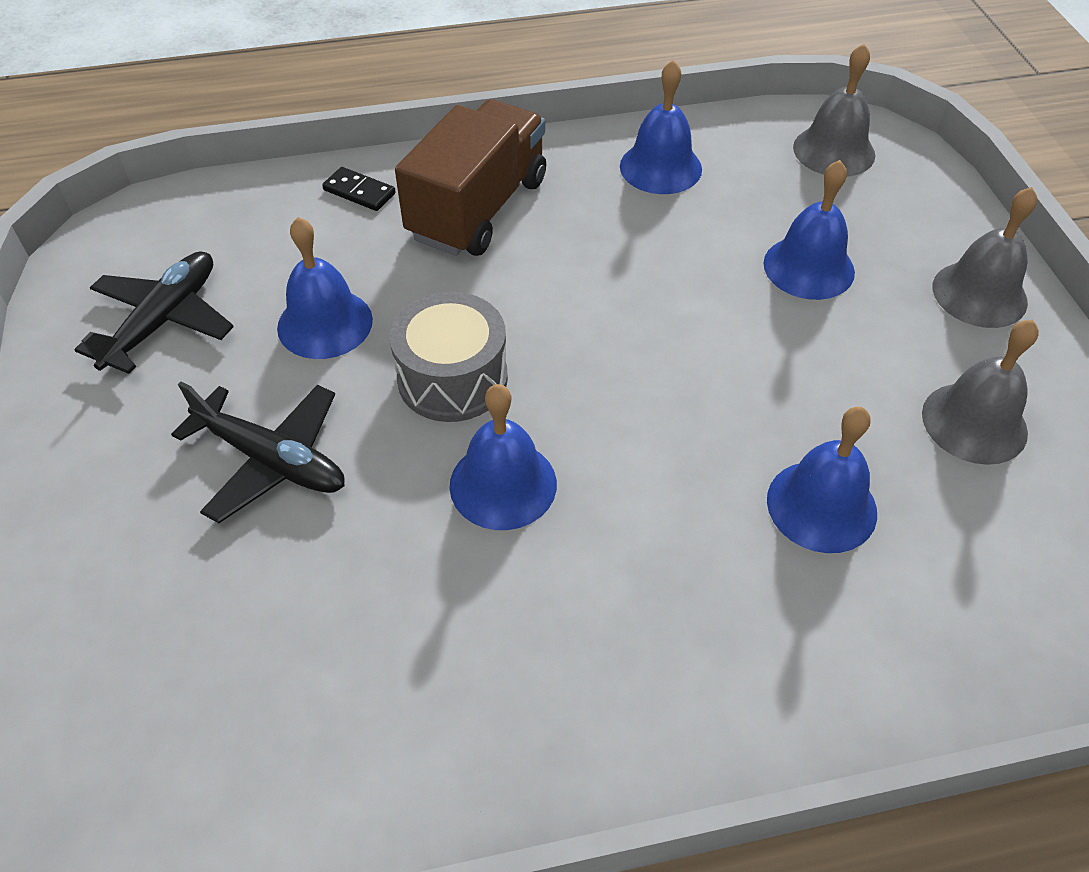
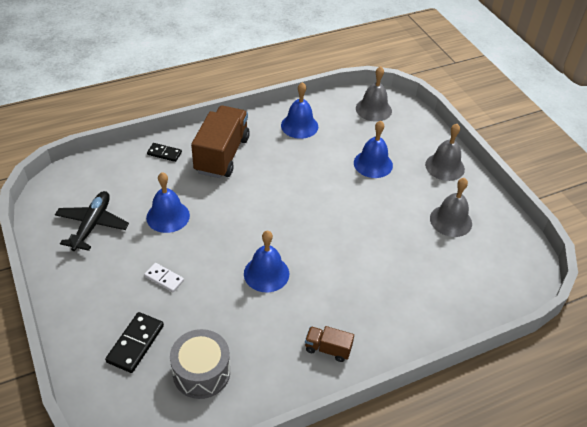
camera: 15 degrees left, 5 degrees down
(160, 603) = (135, 343): none -> black domino
(272, 460) = (164, 278): black plane -> white domino
(452, 378) = (232, 232): grey drum -> grey drum (201, 372)
(602, 699) = (327, 349): none -> brown truck
(821, 506) = (397, 262): blue bell -> none

